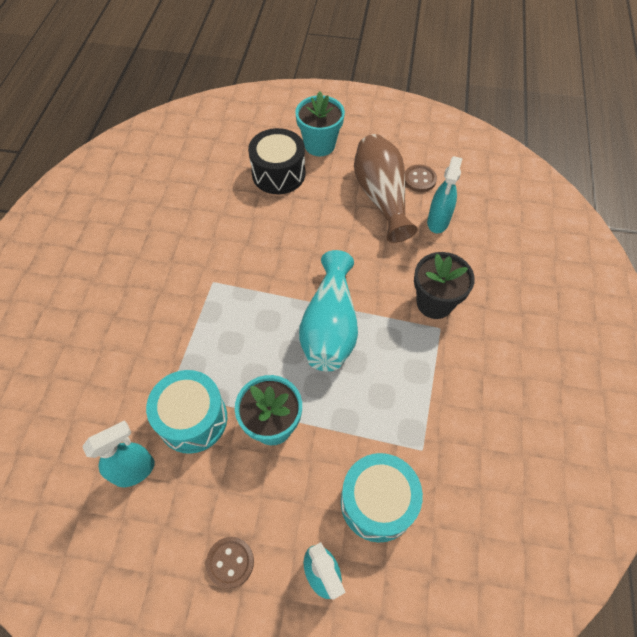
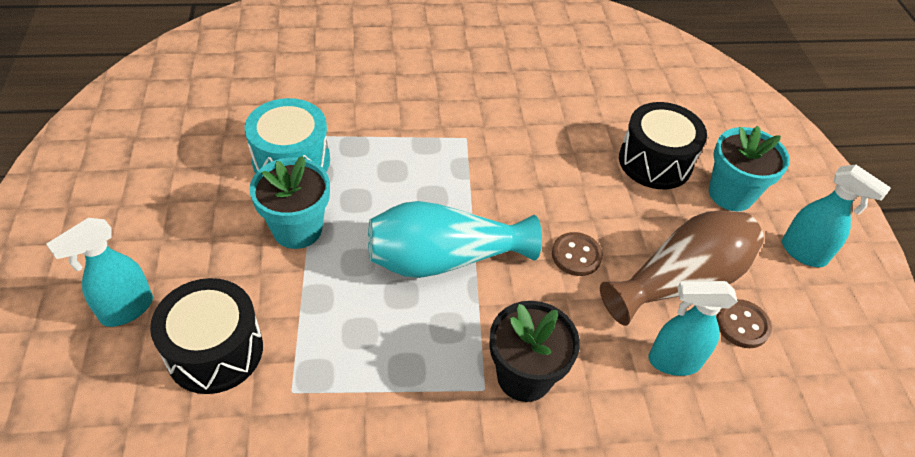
camera: 70 degrees right, 10 degrees down
(135, 470) = (228, 132): turquoise spray bottle -> turquoise spray bottle (804, 253)
(230, 562) = (139, 226): brown button -> brown button (576, 255)
(377, 502) = (215, 351): turquoise drum -> black drum

